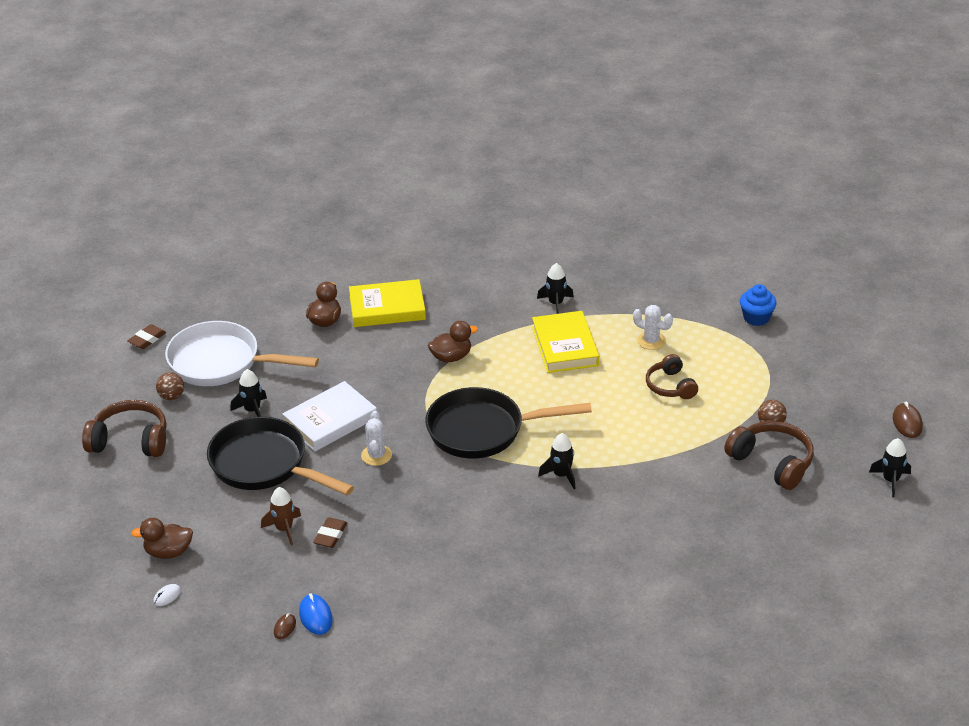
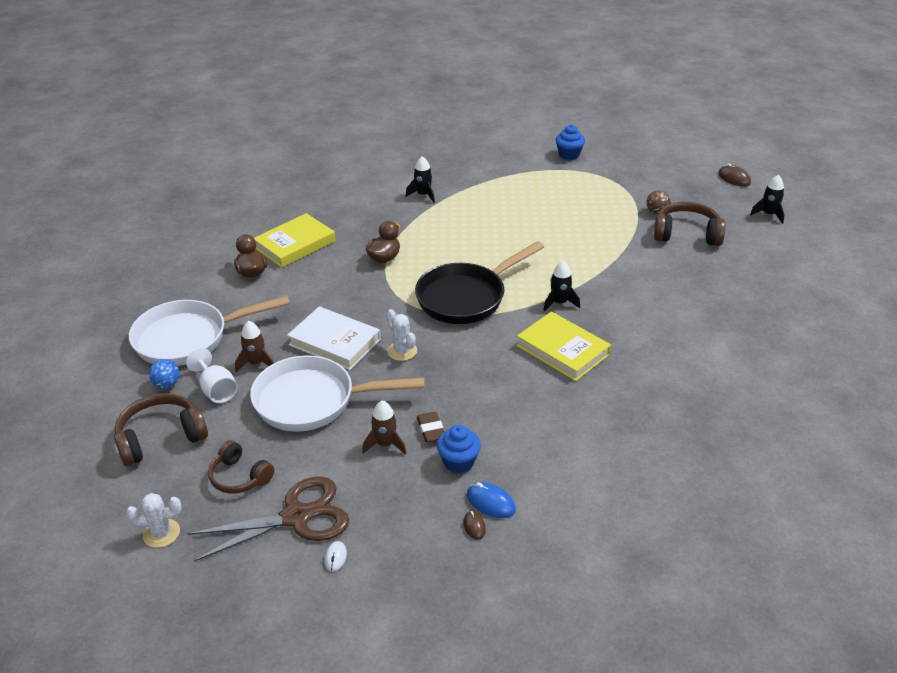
camera: 35 degrees left, 0 degrees up
(147, 339) = (96, 348): brown eraser -> none
(168, 552) = (296, 517): brown duck -> brown scissors
(171, 396) = (167, 384): brown ball -> blue ball
(202, 419) = (216, 390): none -> white goblet
(252, 410) = (256, 363): black rocket -> brown rocket
(264, 465) = (312, 401): black pan -> white pan
(324, 572) = (458, 462): none -> blue cupcake
(330, 421) = (334, 342): white book -> white book turned 75 degrees counterclockwise
(565, 346) = (461, 219): yellow book -> yellow book (562, 350)
(651, 341) = (517, 193): white cactus -> white cactus (161, 533)
(670, 386) = (564, 215): brown headphones -> brown headphones (240, 477)

